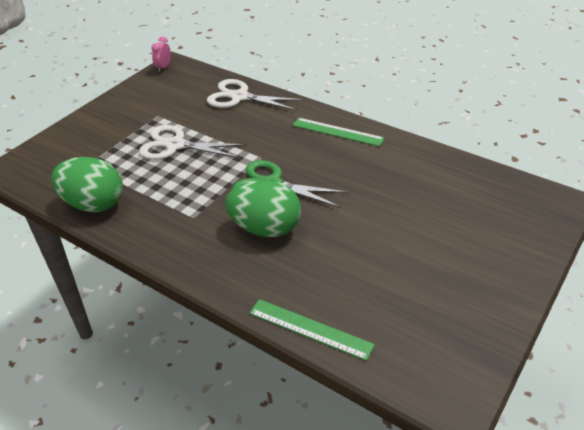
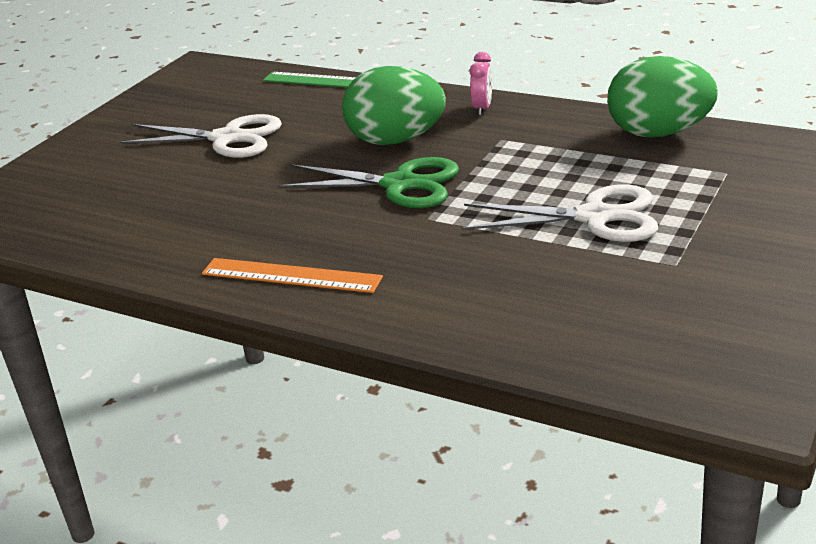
camera: 175 degrees right, 10 degrees down
(163, 67) = (773, 388): pink clock -> pink clock (482, 108)
(239, 97) = (518, 325): white scissors -> white scissors (227, 138)
(337, 132) = (291, 275): green ruler -> orange ruler

